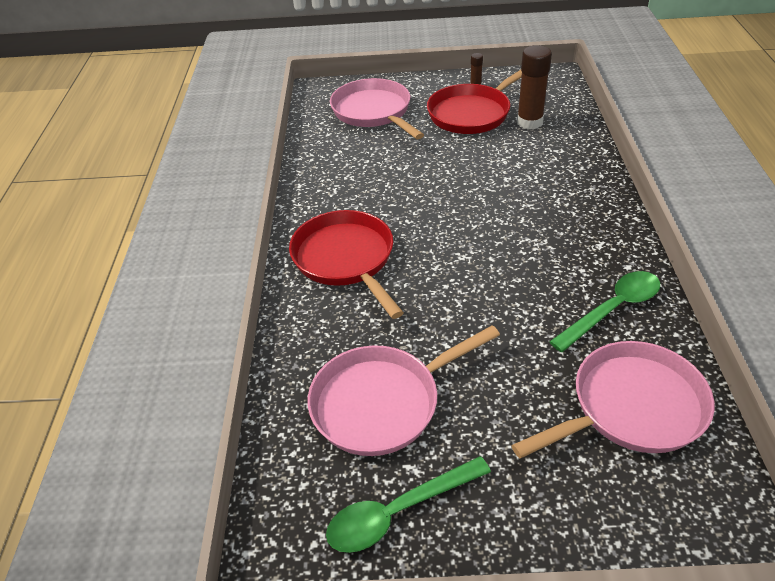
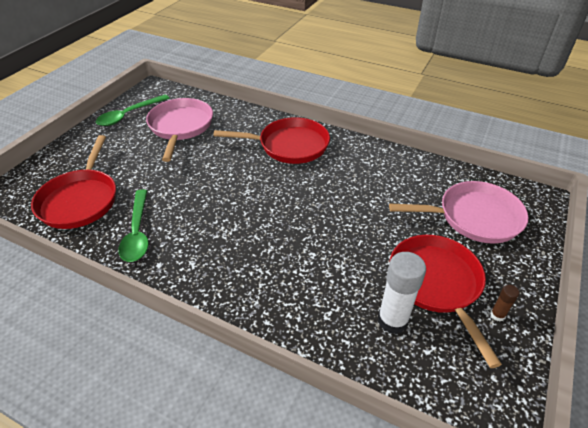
camera: 115 degrees right, 0 degrees up
(398, 512) = (129, 115): green spoon -> green spoon turned 135 degrees counterclockwise
(529, 122) = (392, 320): brown glue stick -> white glue stick
(631, 407) = (80, 200): pink pan -> red pan

